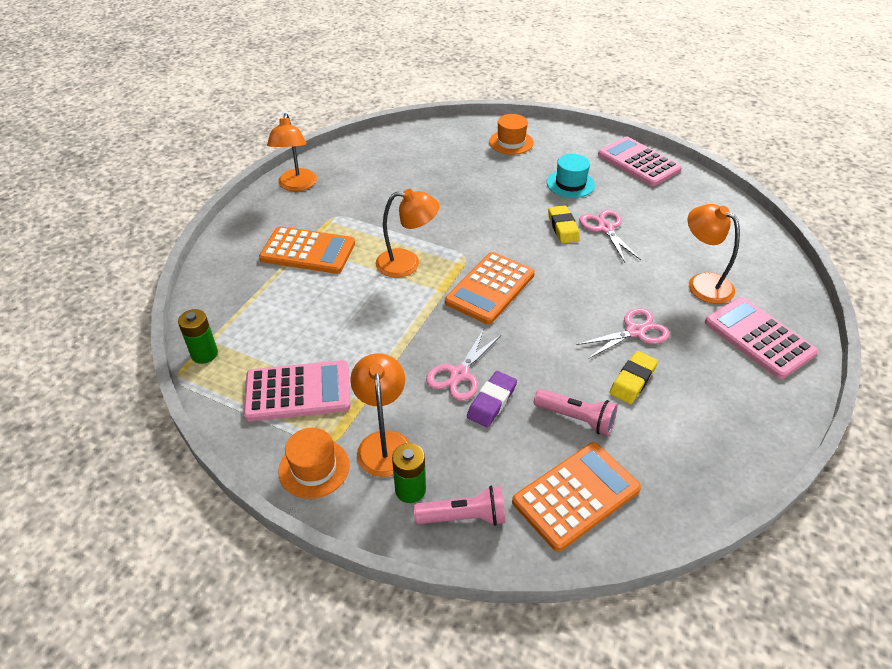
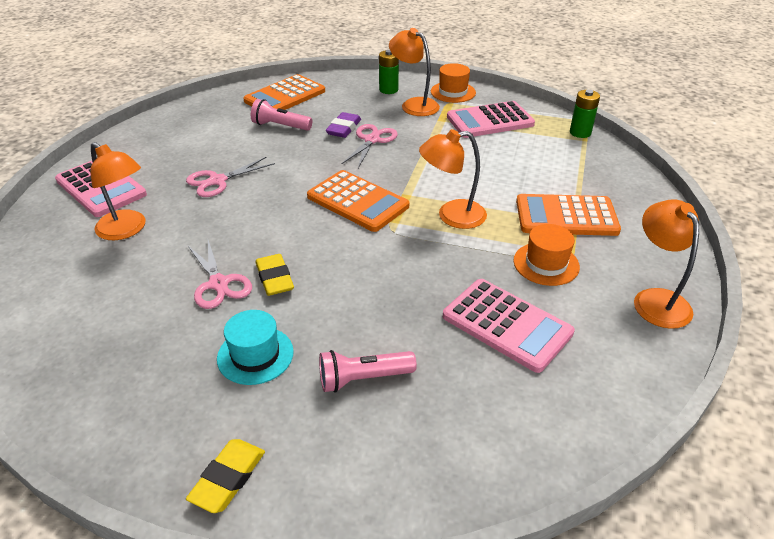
camera: 170 degrees right, 5 degrees down
(384, 443) = (414, 104): orange lamp -> orange lamp turned 150 degrees clockwise
(464, 517) = (353, 84): pink flashlight -> pink flashlight (363, 379)
(490, 288) = (357, 201): orange calculator -> orange calculator turned 105 degrees clockwise
(511, 142) = (358, 446): orange hat -> orange hat (546, 264)
(632, 380) = (231, 149): yellow eraser -> yellow eraser (228, 478)
(638, 162) = (124, 423): pink calculator -> pink calculator (506, 325)

